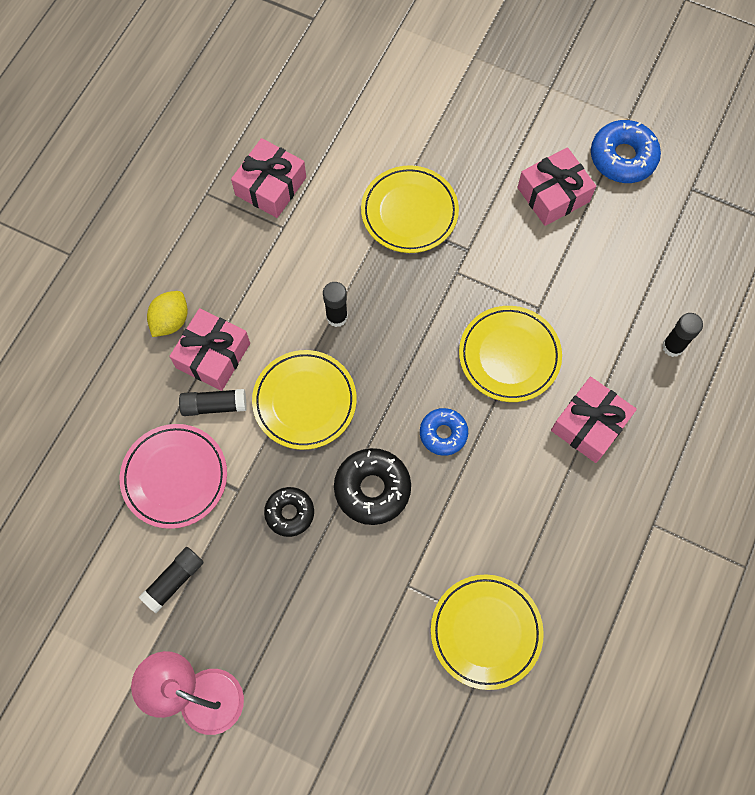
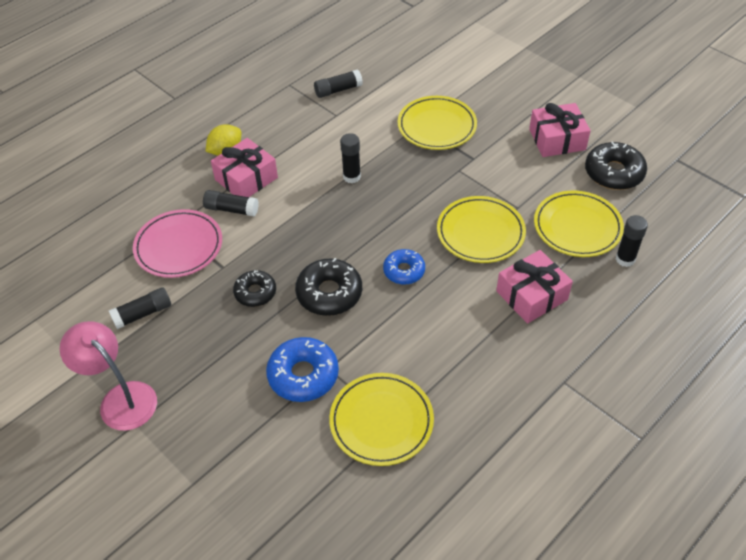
camera: 20 degrees right, 20 degrees down
(270, 186) = (338, 90): pink gift -> black glue stick
(304, 401) = (302, 223): yellow plate -> yellow plate (577, 227)
(623, 157) = (623, 128): blue donut -> blue donut (303, 375)
(629, 227) = (614, 173): none -> black donut

